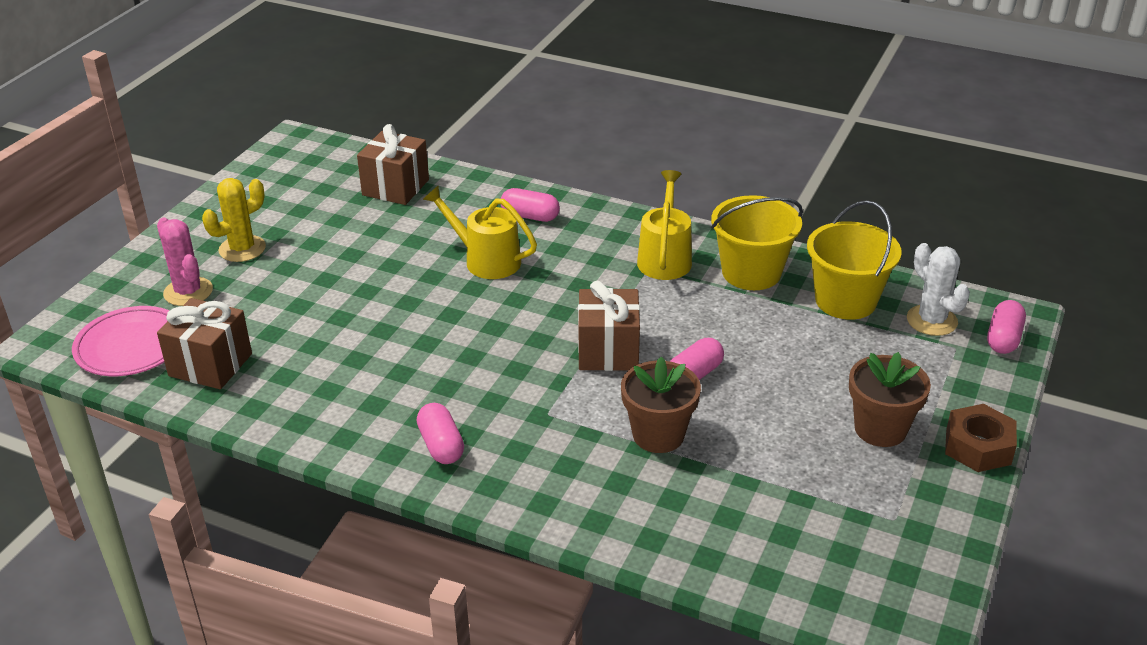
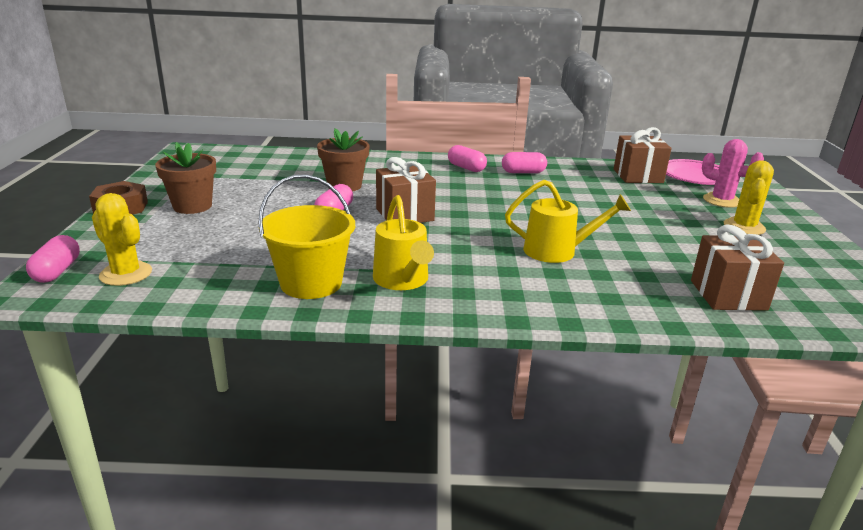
camera: 155 degrees right, 10 degrees down
(530, 216) = (566, 293): pink capsule -> pink capsule (523, 172)
(845, 301) = (212, 276): yellow bucket -> none
(931, 320) = (126, 274): white cactus -> yellow cactus

